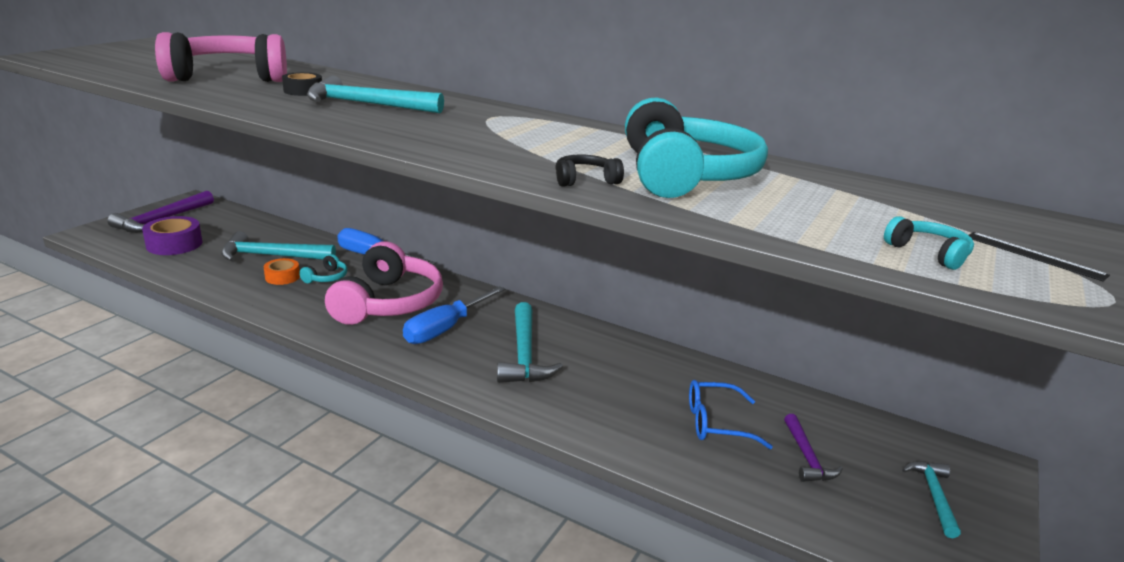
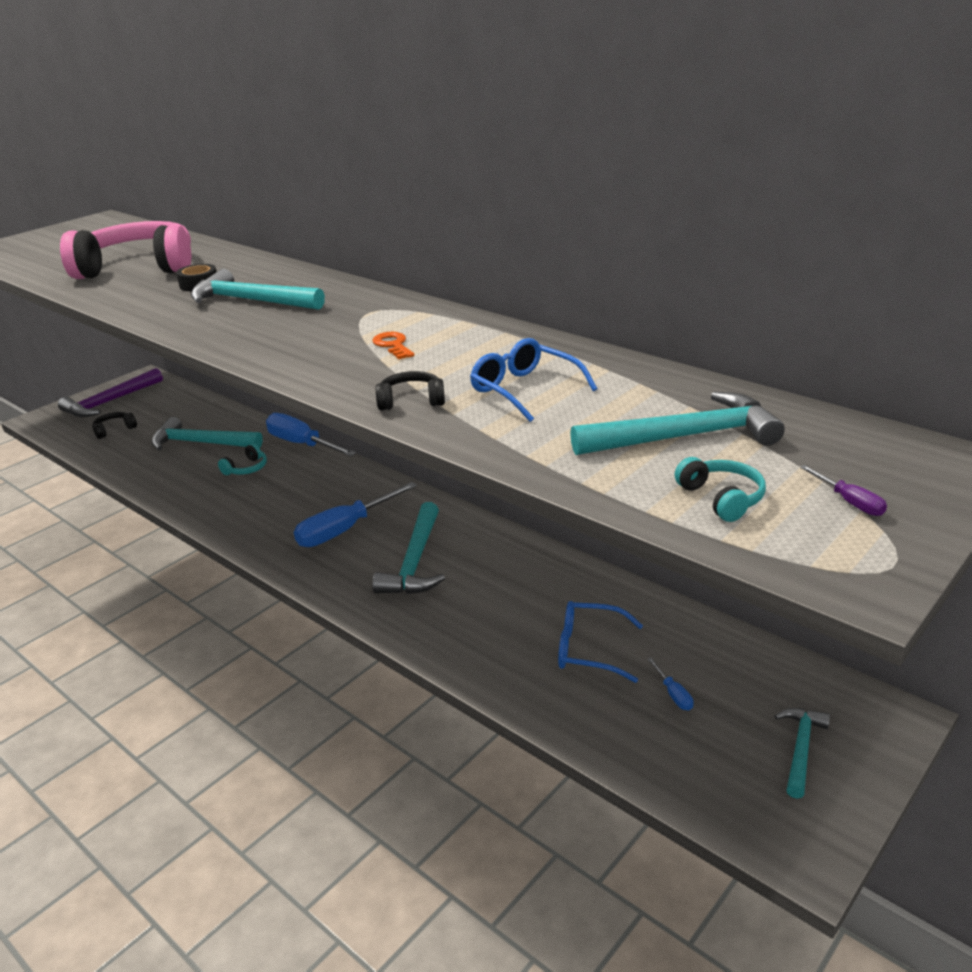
camera: 15 degrees right, 5 degrees up
(174, 244) = (114, 430): purple tape -> black headphones
(282, 277) = (204, 467): orange tape -> none
(388, 303) = (297, 498): pink headphones -> none
(533, 140) = (393, 345): none -> orange key
(685, 175) = (525, 390): turquoise headphones -> blue glasses
(807, 457) = (673, 694): purple hammer -> blue screwdriver
(855, 210) = (685, 437): none -> turquoise hammer
(1034, 256) = (850, 502): black ruler -> purple screwdriver

